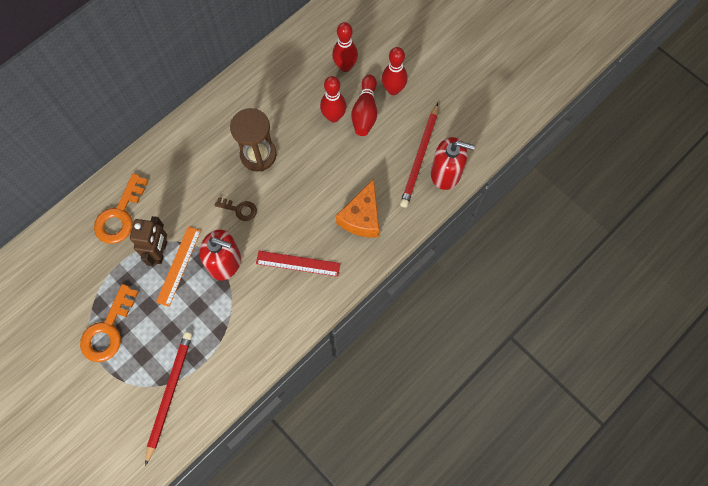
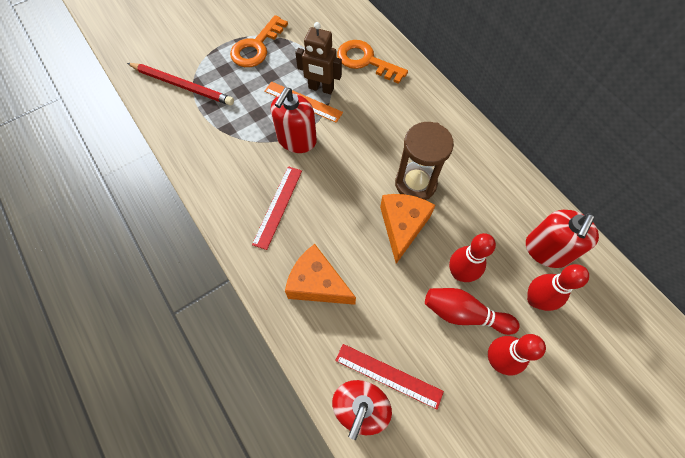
camera: 100 degrees right, 5 degrees down
(108, 330) = (256, 47): orange key -> orange key turned 90 degrees counterclockwise
(239, 209) = (353, 158): brown key -> none
(301, 161) = (402, 226): none -> orange cheese
(304, 59) = (546, 250): none -> red soap dispenser
(420, 157) = (388, 375): red pencil -> red ruler

